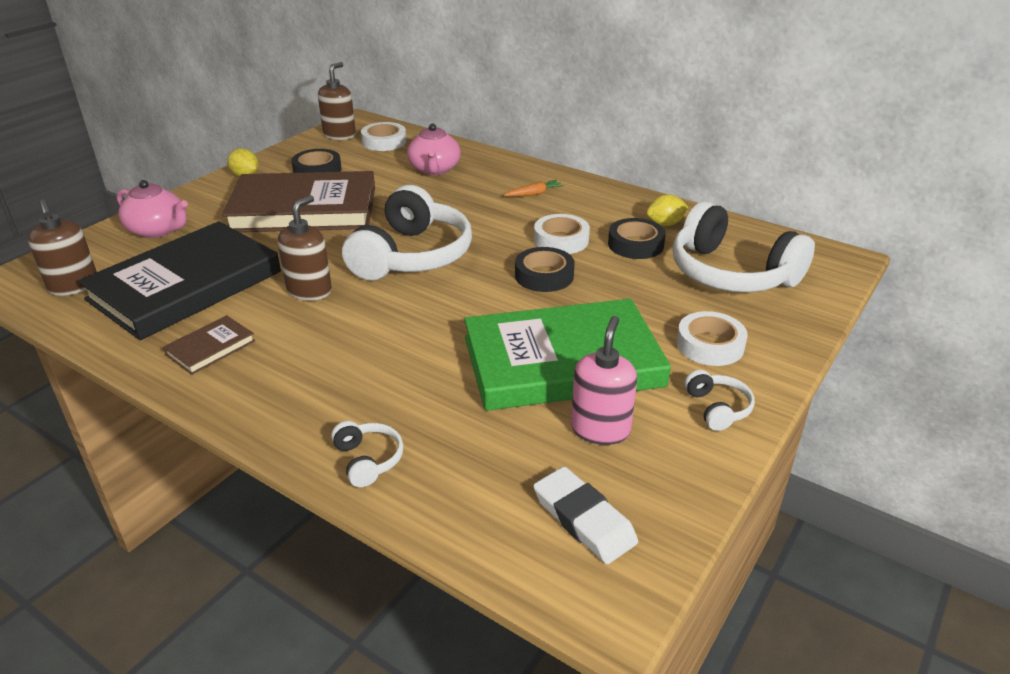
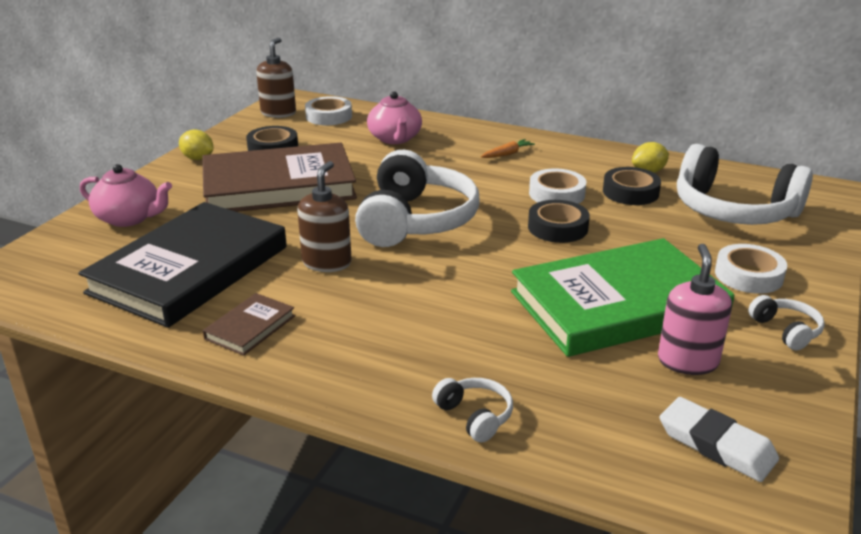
camera: 10 degrees left, 5 degrees down
(74, 286) = (63, 281): brown soap dispenser -> none

